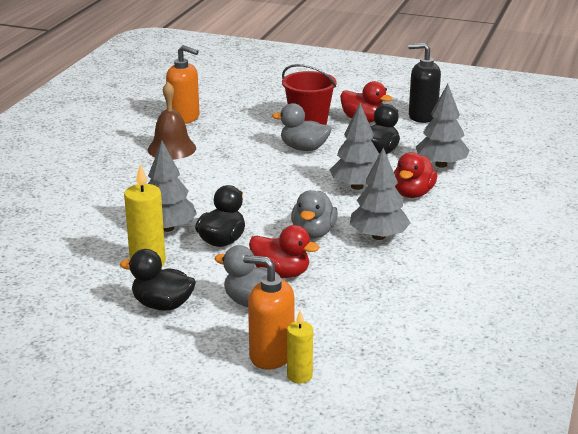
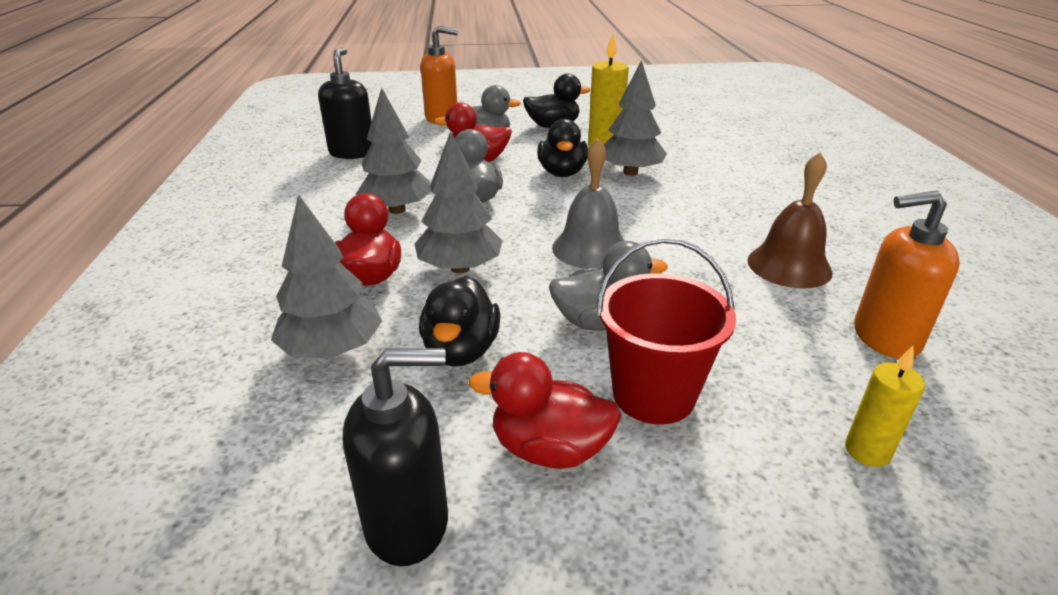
camera: 155 degrees right, 5 degrees up
(269, 180) = (590, 248): none -> grey bell
(299, 376) = (414, 113): yellow candle -> yellow candle (867, 451)
(397, 315) = (352, 153): none -> black soap dispenser

